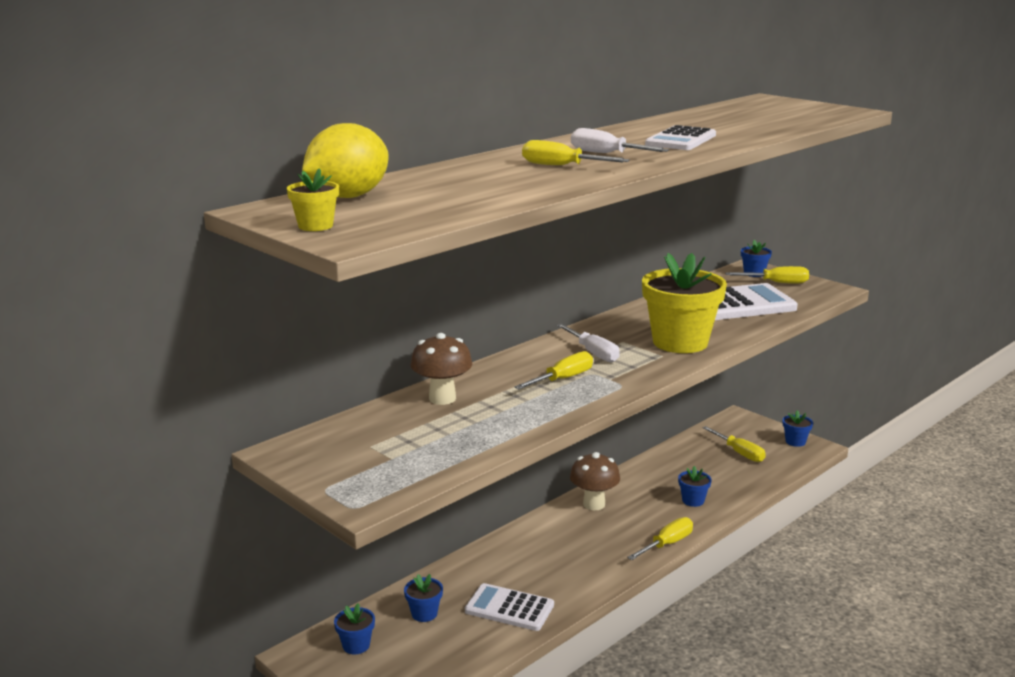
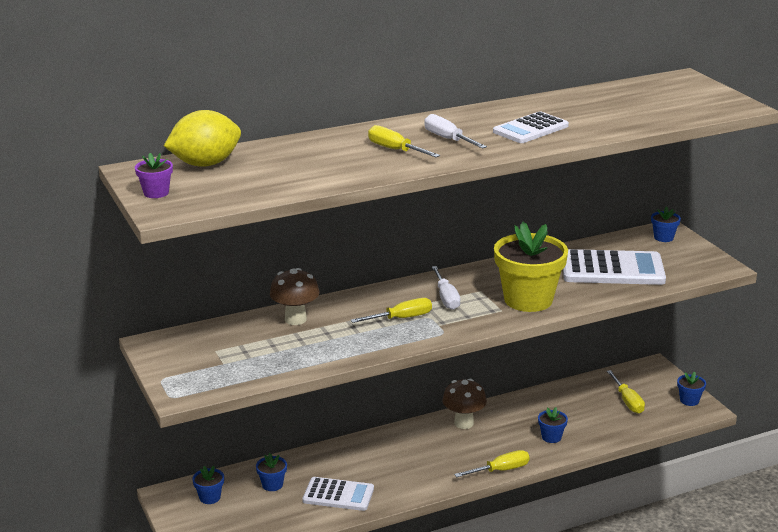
camera: 20 degrees right, 5 degrees up
(315, 226) = (156, 193): yellow flower pot -> purple flower pot
(509, 608) = (338, 495): white calculator -> white calculator turned 150 degrees clockwise
(777, 283) = (675, 251): yellow screwdriver -> none

